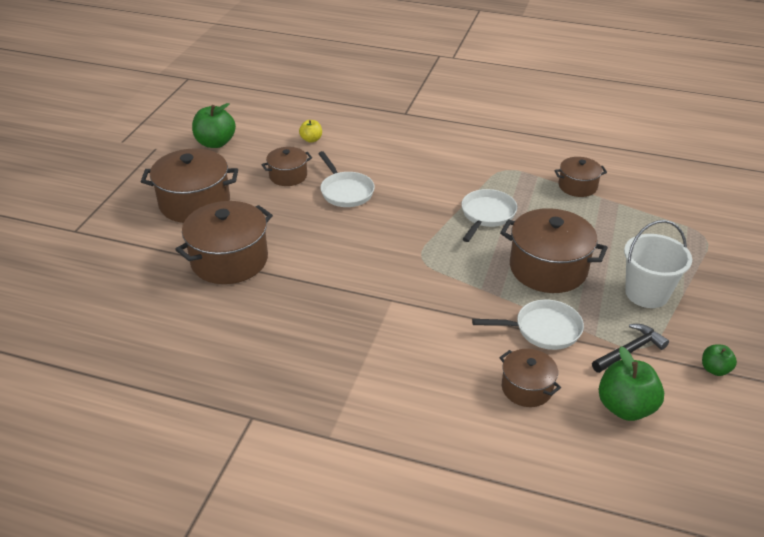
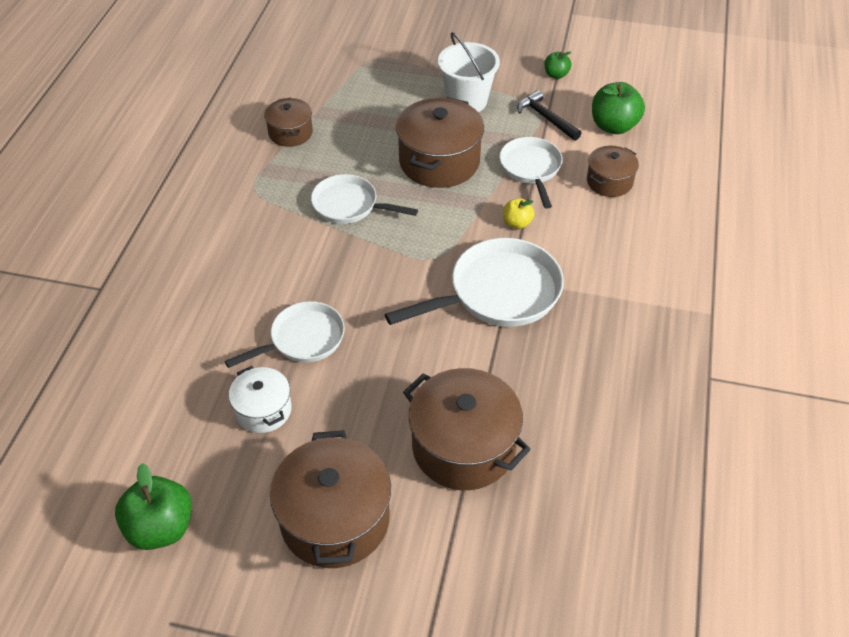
camera: 95 degrees left, 10 degrees up
(288, 176) = (263, 410): brown pot -> white pot
(311, 139) = (163, 394): yellow apple -> yellow apple (517, 223)
(377, 291) = (498, 293): none -> white pan

